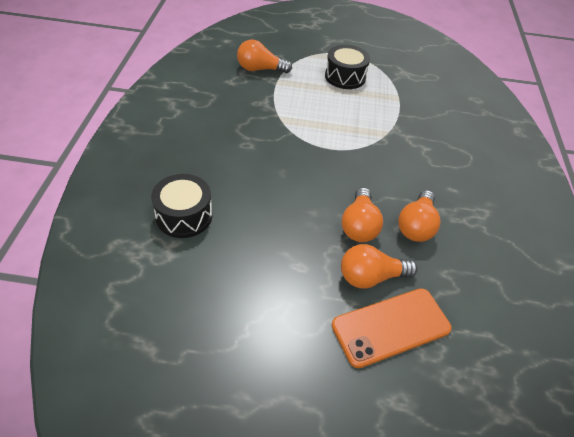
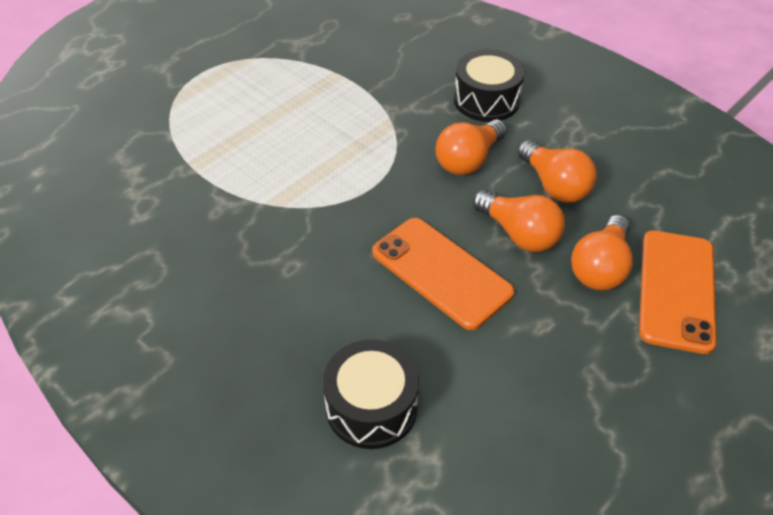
camera: 50 degrees left, 0 degrees up
(260, 69) = (146, 170): orange light bulb -> orange light bulb (468, 160)
(296, 204) = (441, 272): none -> orange phone
(345, 77) = (252, 96): black drum -> black drum (486, 100)

